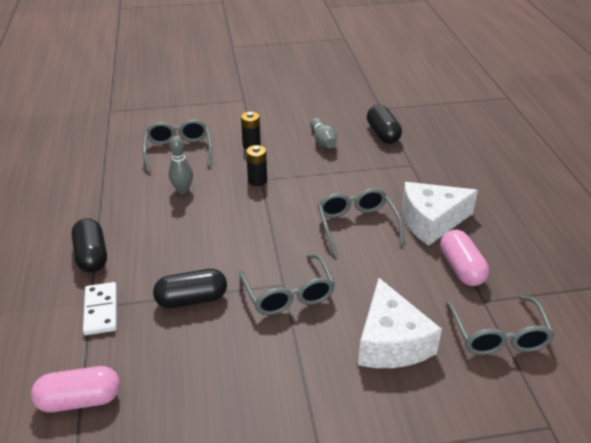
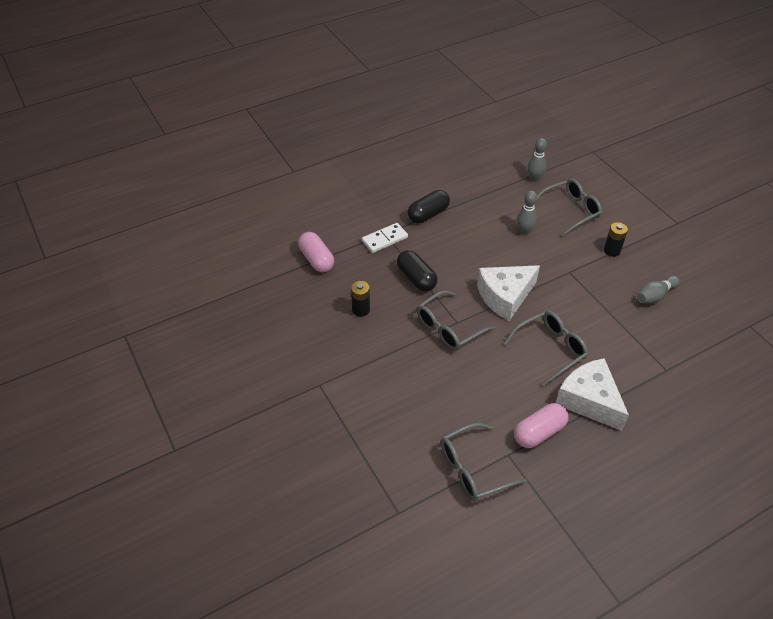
camera: 70 degrees right, 10 degrees up
(111, 158) = (534, 178): none -> grey bowling pin
(257, 180) = (566, 270): black battery -> black battery (361, 309)
(382, 134) = (702, 337): black capsule -> none
(391, 342) = (432, 399): white cheese -> white cheese (505, 297)

